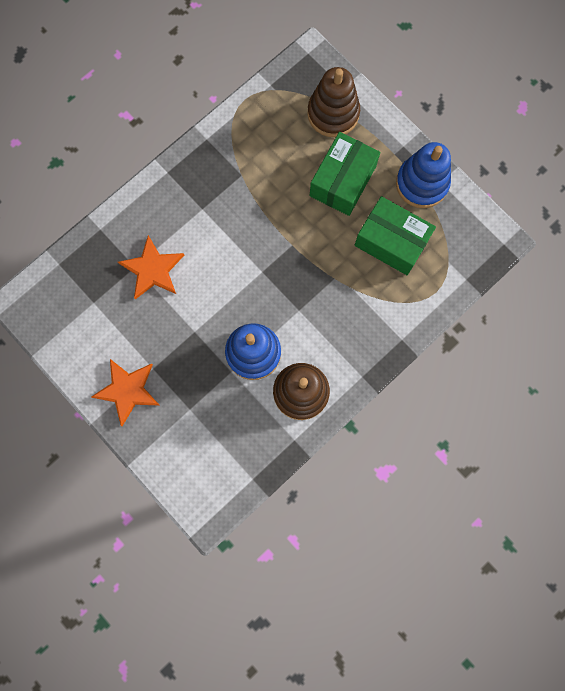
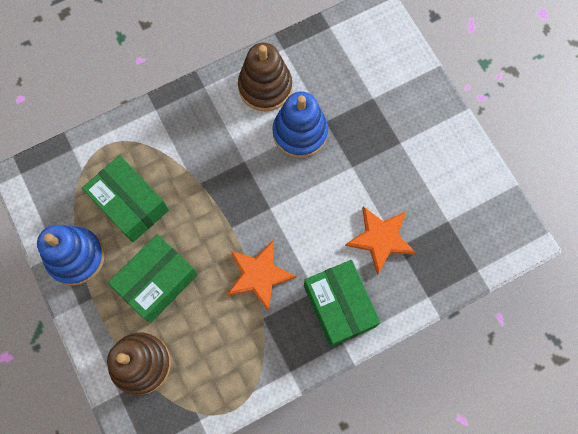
camera: 165 degrees left, 5 degrees down
(127, 390) = (428, 128): orange star -> orange star (259, 275)
(177, 201) = (339, 306): none -> green box

